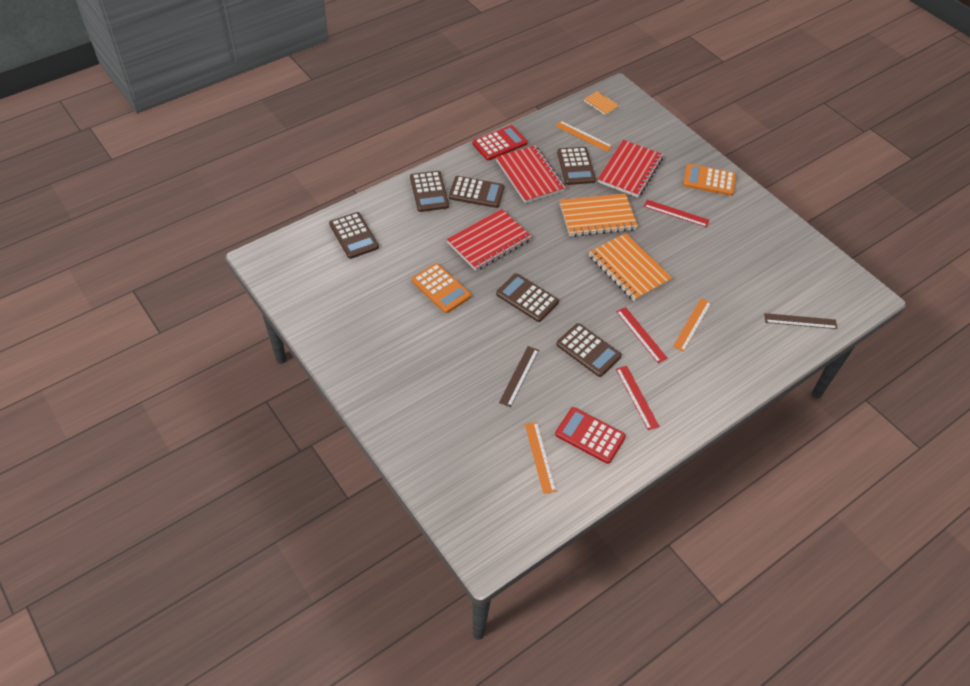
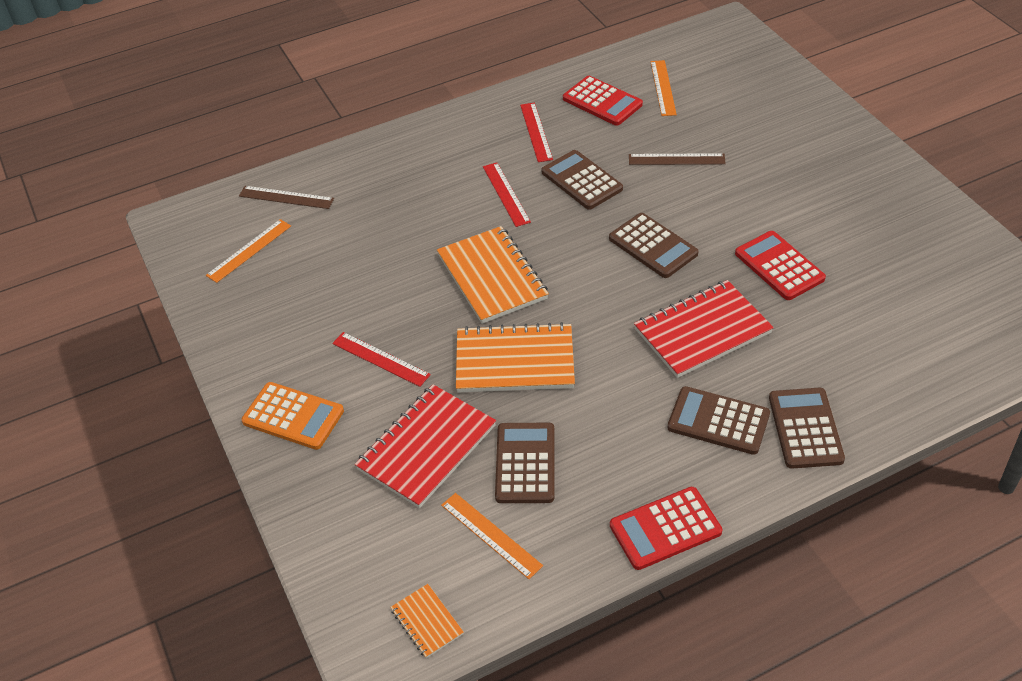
camera: 165 degrees left, 5 degrees down
(353, 236) = (928, 355): brown calculator -> none
(441, 288) = (779, 266): orange calculator -> red calculator
(519, 376) = (676, 159): brown ruler -> brown ruler turned 60 degrees clockwise
(530, 176) = (615, 449): red notebook -> none
(692, 324) = (432, 201): orange ruler -> orange ruler (249, 250)

